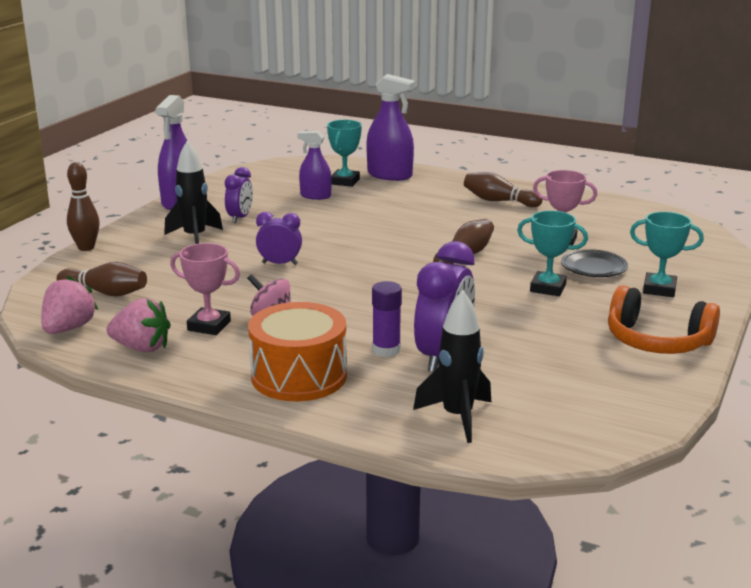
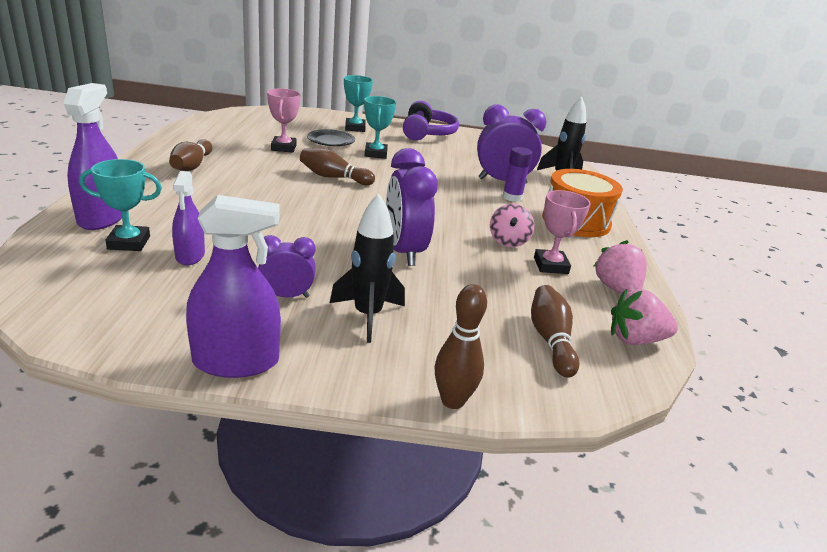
camera: 115 degrees left, 5 degrees up
(280, 263) = (404, 251): purple clock -> purple clock, size x1.74
(657, 341) = (427, 133): orange headphones -> purple headphones

